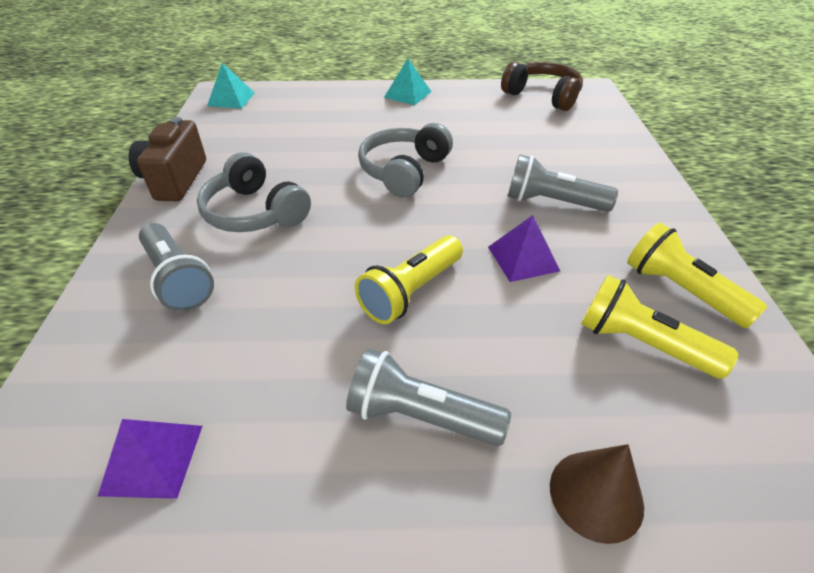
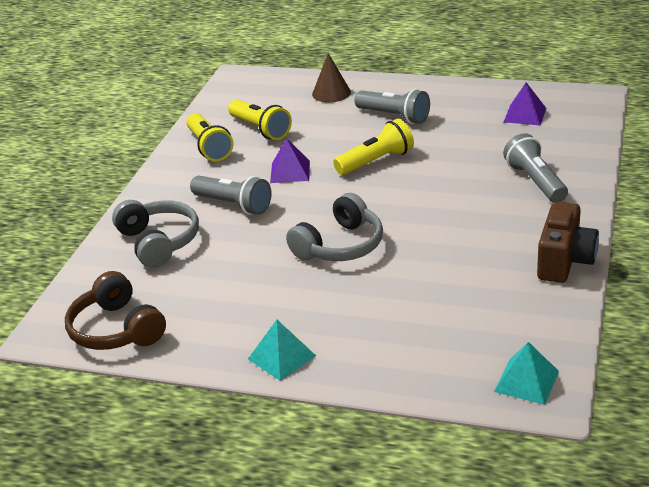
camera: 160 degrees left, 10 degrees down
(254, 212) = (483, 222): grey headphones -> grey headphones (159, 242)

